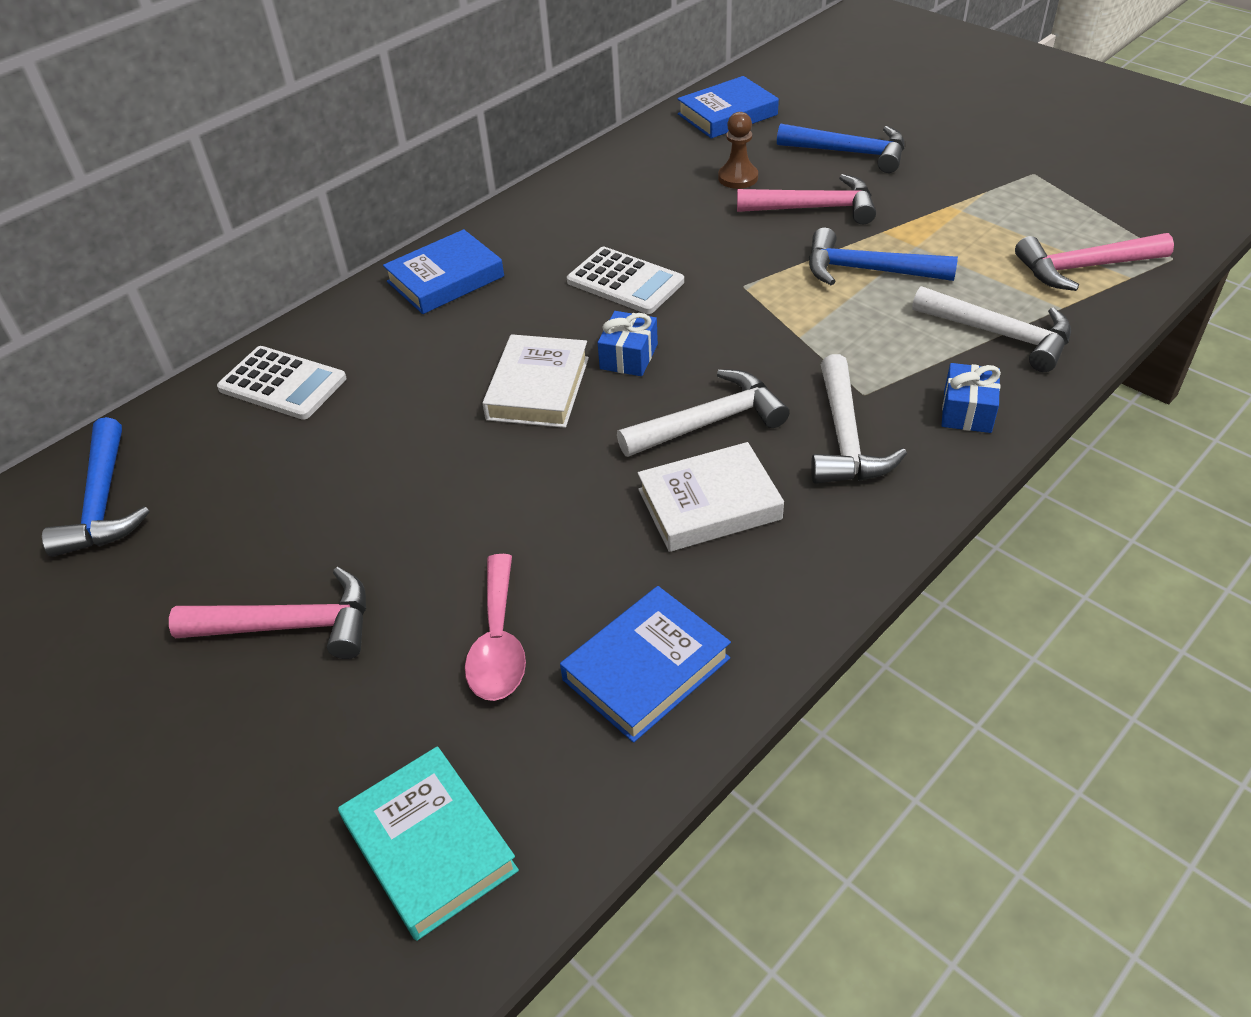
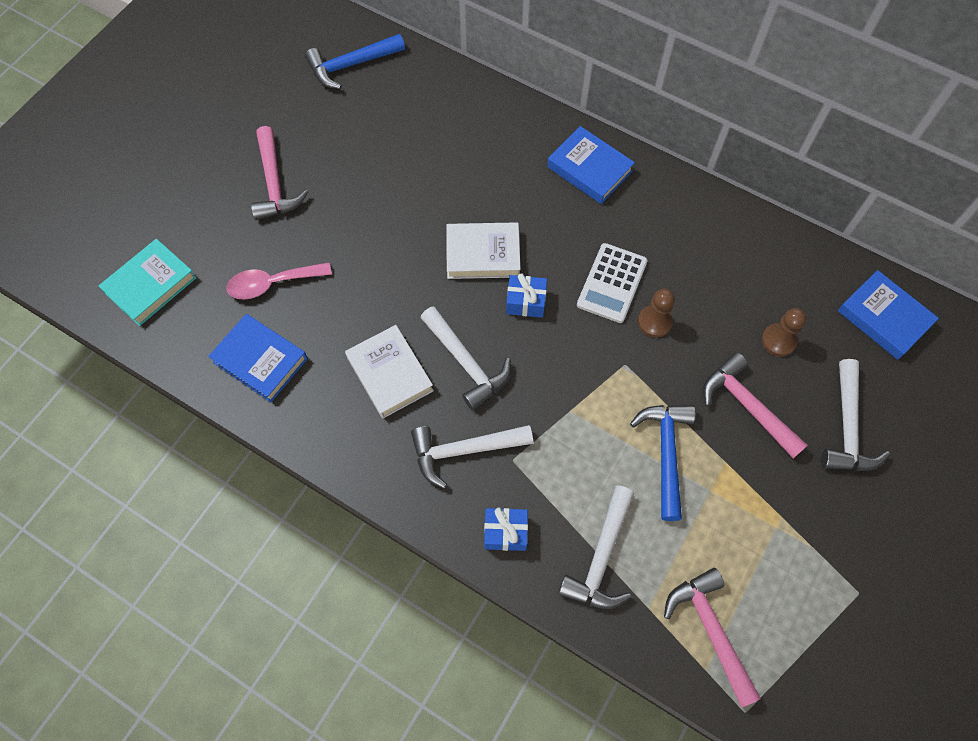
camera: 75 degrees right, 20 degrees up
(282, 384) = (462, 112): white calculator -> none
(690, 256) = (654, 322): none -> brown pawn
(814, 208) = (747, 406): pink hammer -> pink hammer turned 150 degrees clockwise
(850, 153) = (847, 427): blue hammer -> white hammer

